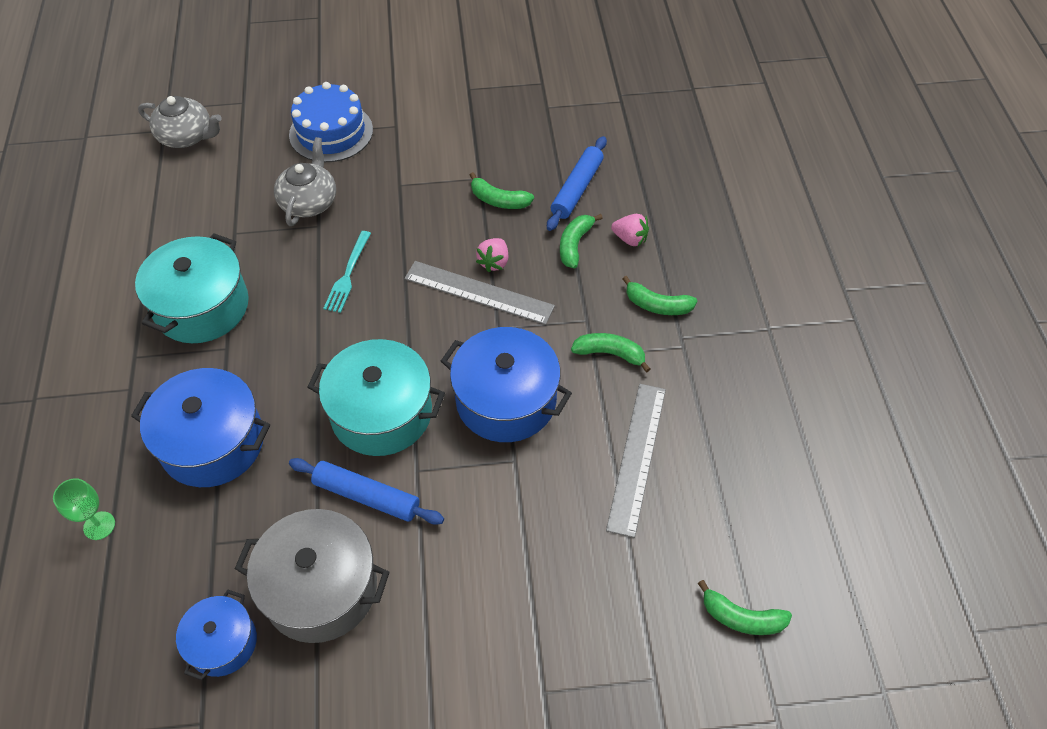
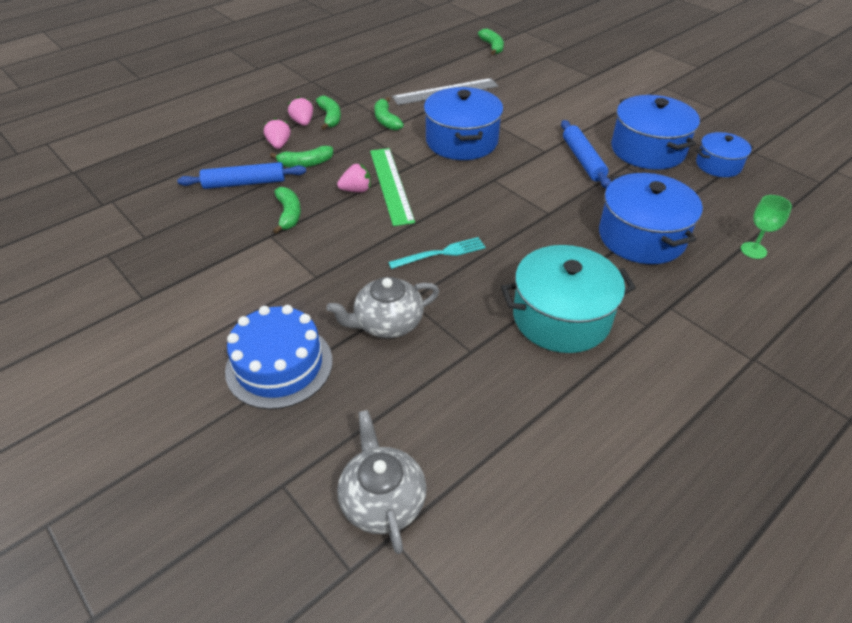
camera: 125 degrees left, 10 degrees down
(321, 588) = (647, 150): grey pot -> blue pot
(381, 413) = (528, 180): turquoise pot -> none
(478, 292) = (391, 185): grey ruler -> green ruler
(664, 276) = (303, 122): none -> pink strawberry

